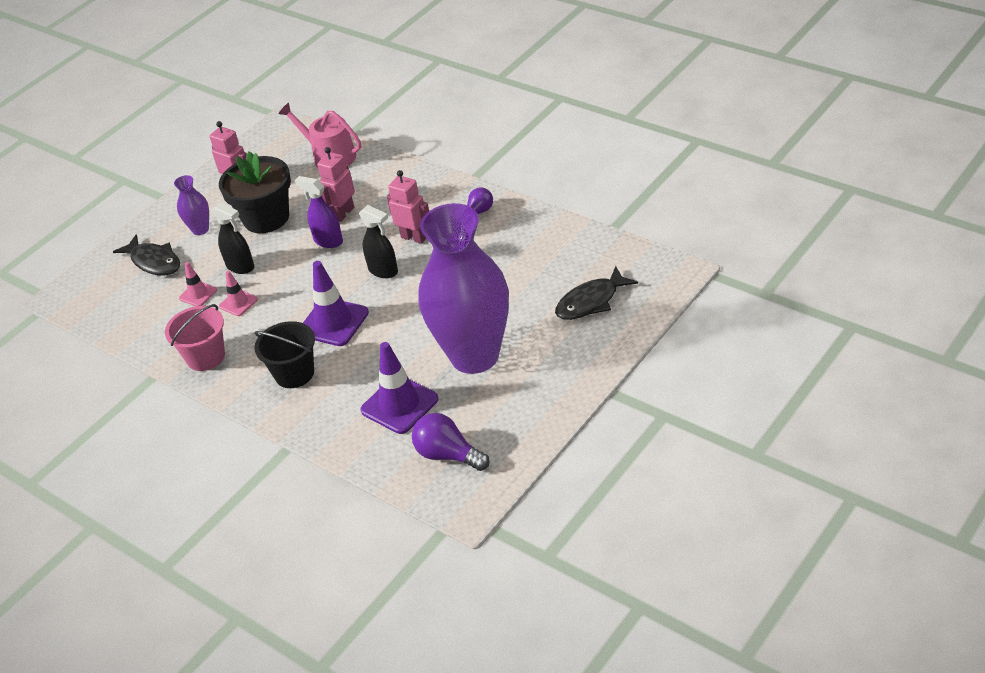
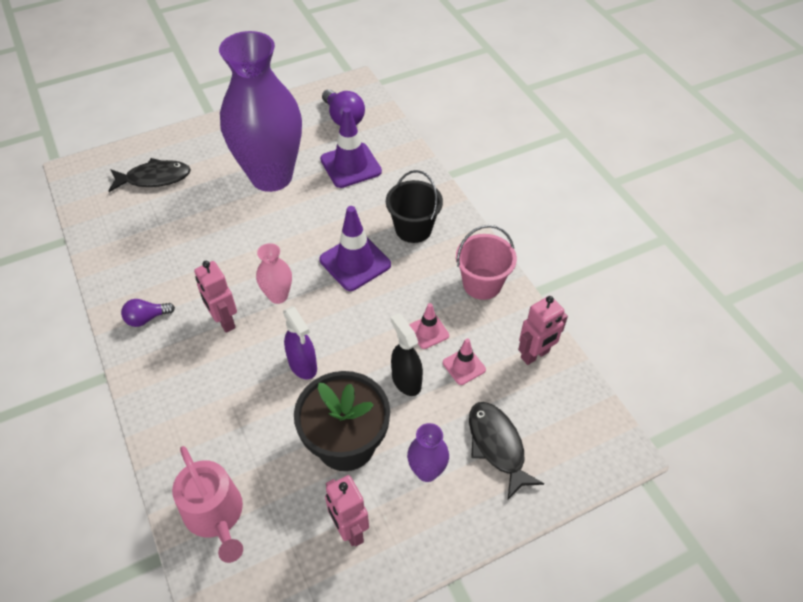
camera: 160 degrees left, 10 degrees up
(343, 213) = (264, 398): pink robot -> pink robot (535, 355)
(383, 271) = (278, 296): black spray bottle -> pink vase

